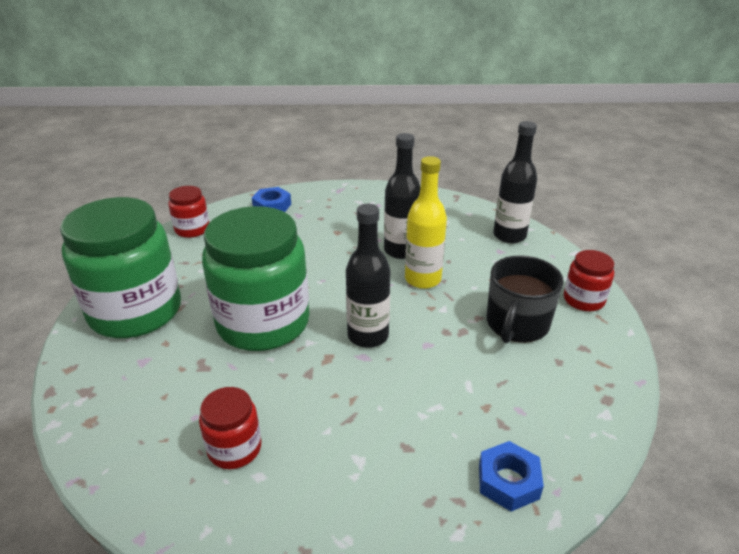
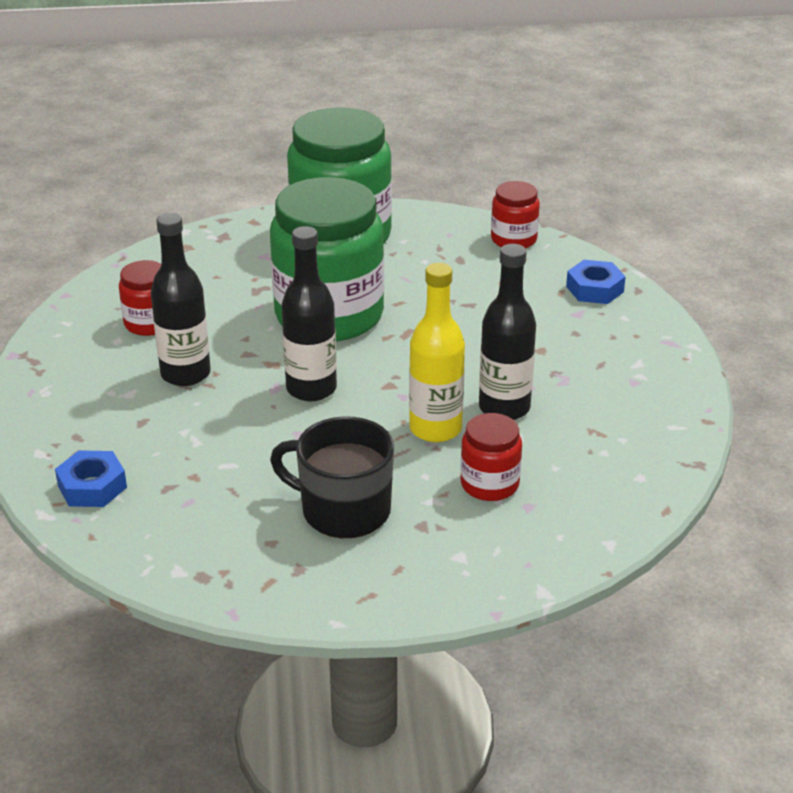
camera: 85 degrees right, 0 degrees up
(509, 235) = (578, 519): black bottle -> black bottle (185, 374)
(583, 300) = (409, 584): red jar -> red jar (489, 484)

